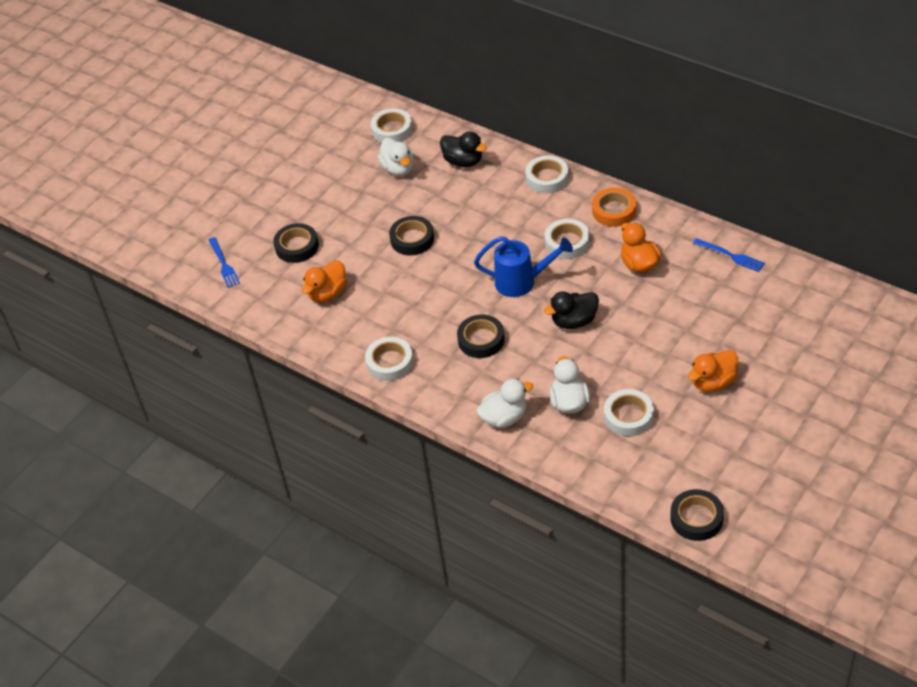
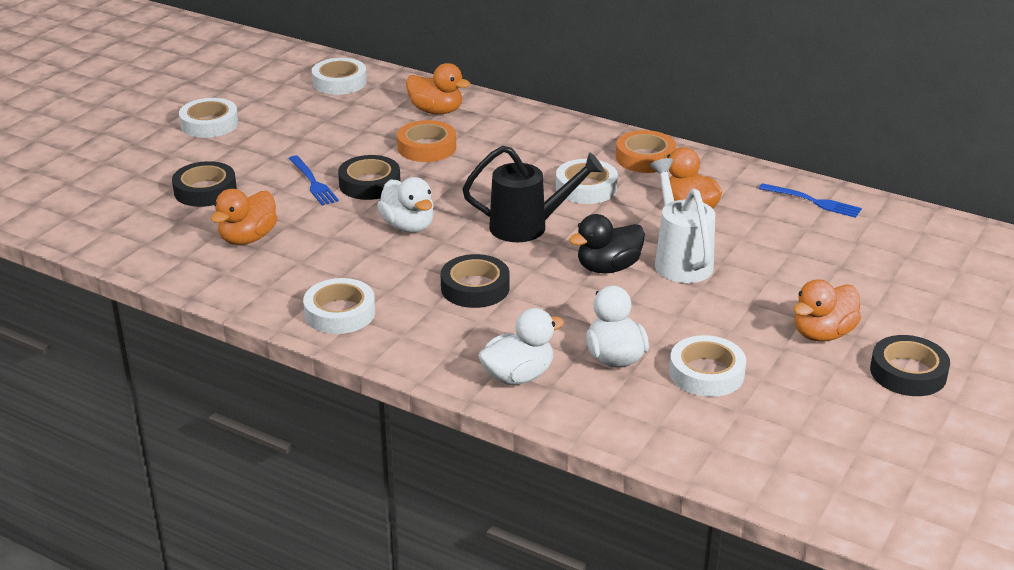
camera: 10 degrees left, 15 degrees down
(224, 264) = (98, 208): blue fork -> blue fork (313, 182)
(398, 168) = (348, 117): white duck -> white duck (408, 226)
(454, 201) = (427, 147): none -> orange tape
(463, 161) = (436, 111): black duck -> orange duck
(522, 282) = (528, 227): blue watering can -> black watering can
(547, 178) = (550, 127): white tape -> white tape (209, 124)
(625, 314) = (680, 260): none -> white watering can
(696, 518) = (839, 499): black tape -> black tape (908, 372)

